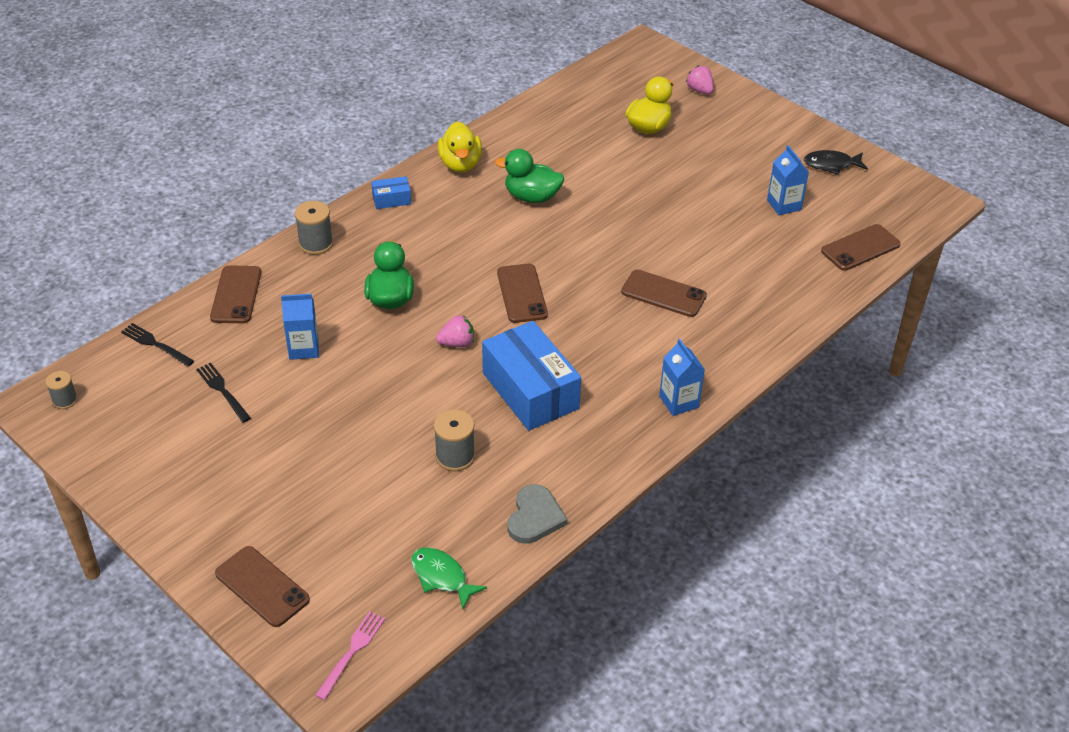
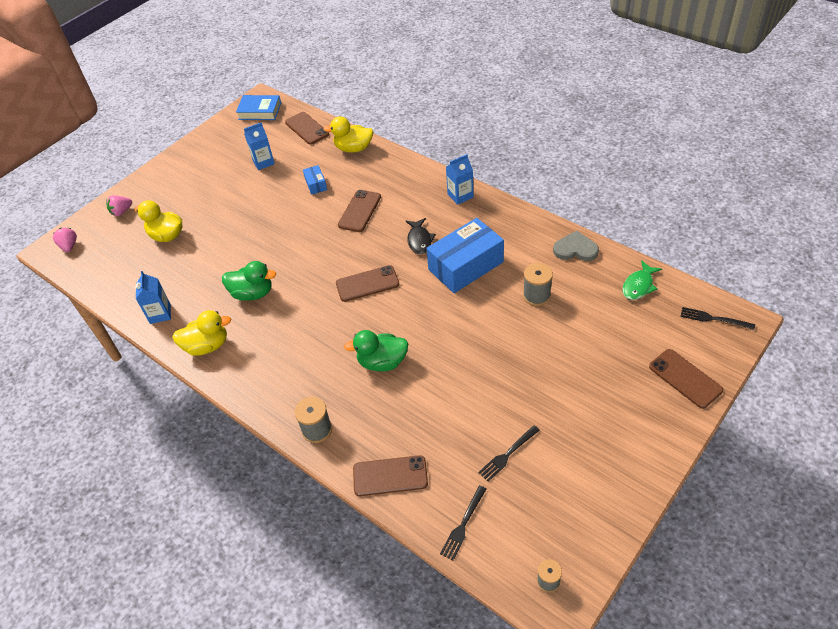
camera: 90 degrees left, 5 degrees up
(262, 586) = (685, 378): brown phone -> brown phone turned 75 degrees counterclockwise
(304, 348) = (448, 408): blue carton -> blue carton (160, 314)
(352, 651) = (713, 319): pink fork -> black fork
(391, 199) = (255, 386): blue box -> blue box (316, 184)
(457, 343) = (426, 312): pink strawberry -> pink strawberry (69, 246)
(532, 197) = (253, 293): green duck -> green duck turned 90 degrees counterclockwise
(806, 295) = (353, 148): none -> yellow duck
(831, 165) = (220, 143): black fish -> black fish (419, 240)
(907, 201) = (260, 111): none -> blue book

